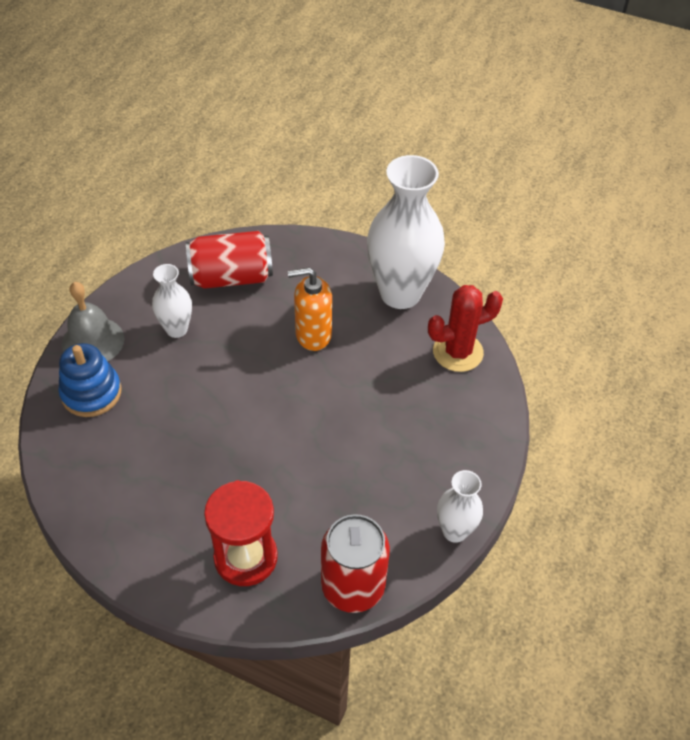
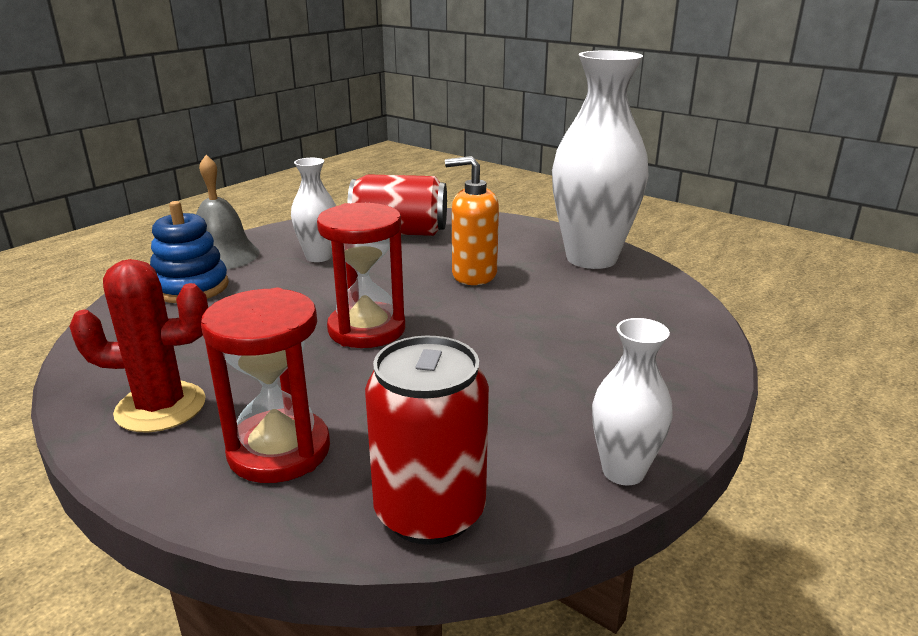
camera: 15 degrees right, 25 degrees down
(254, 422) = (367, 329): none -> red hourglass
(458, 352) = (657, 305): red cactus -> red cactus (160, 407)

